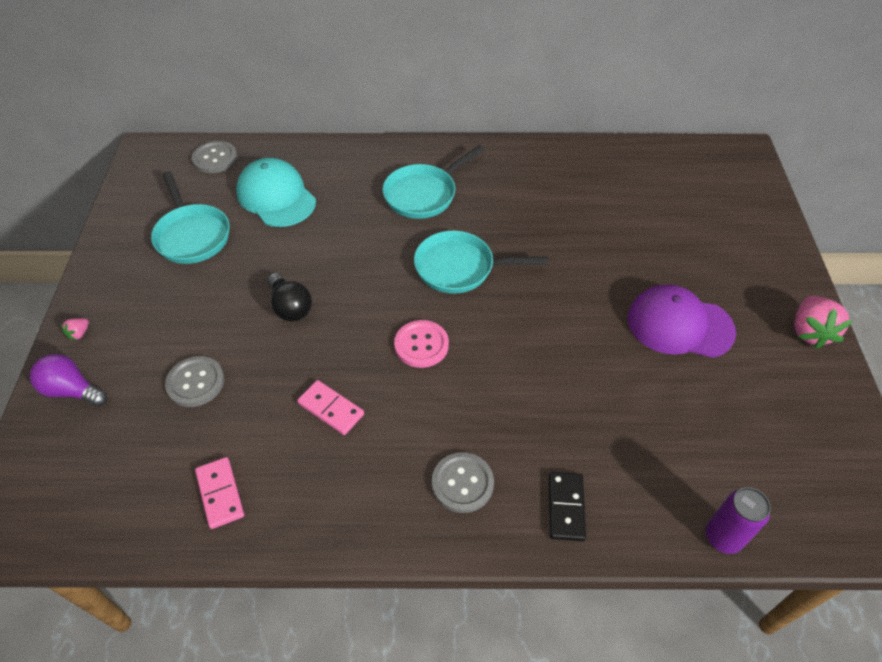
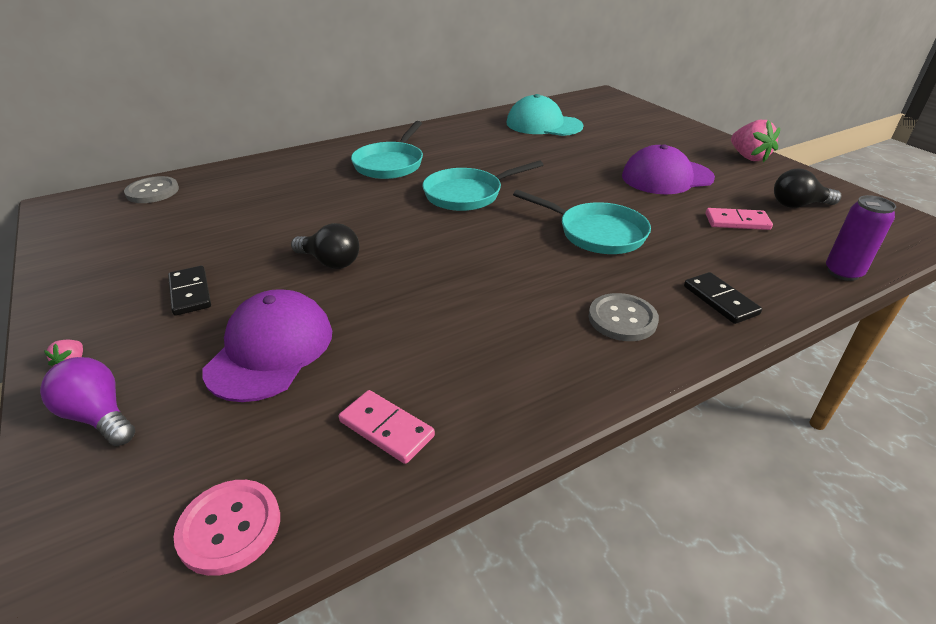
camera: 30 degrees left, 15 degrees down
(72, 390) = (99, 416): purple light bulb -> purple light bulb turned 45 degrees clockwise
(178, 297) = (190, 293): none -> black domino
(192, 235) = (169, 246): turquoise pan -> turquoise pan (596, 233)
(195, 382) = (270, 350): grey button -> purple cap
(276, 197) = (245, 199): turquoise cap -> turquoise cap (543, 124)
(331, 409) = (444, 316): pink domino -> pink domino (737, 222)
(421, 345) = (485, 247): pink button -> pink button (229, 527)
(783, 429) = (798, 205): none -> black light bulb

